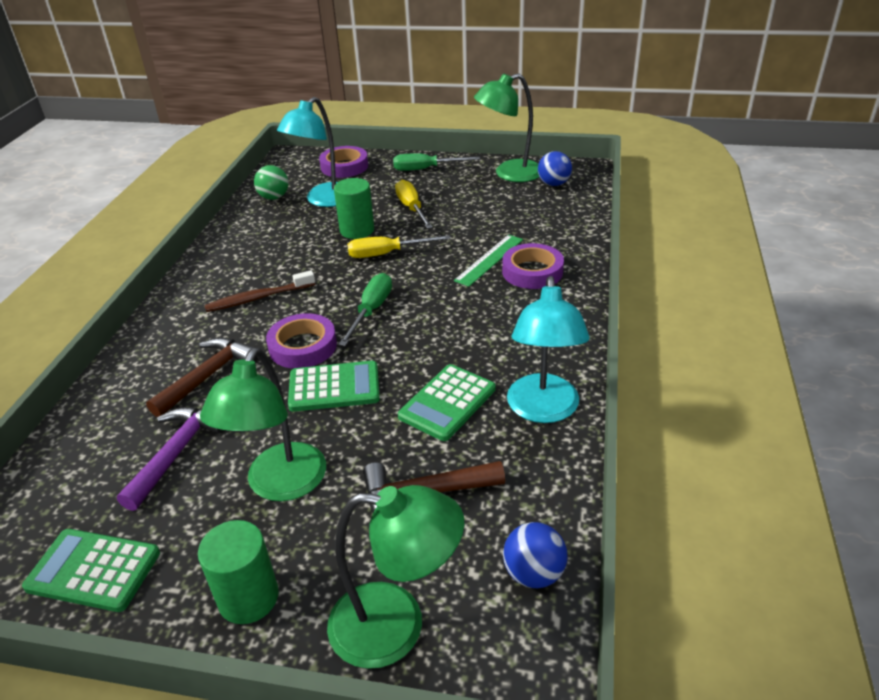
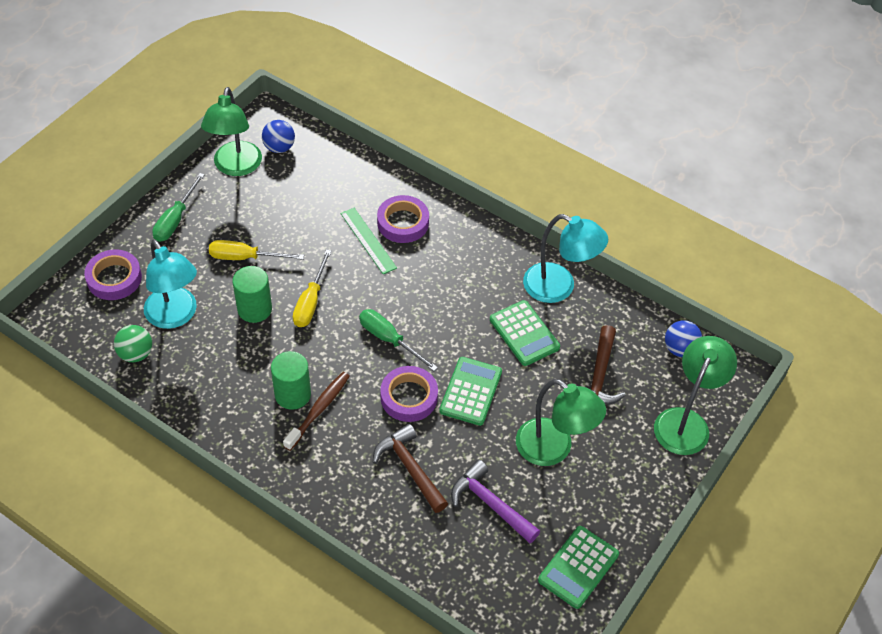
camera: 70 degrees left, 15 degrees up
(248, 597) = (637, 487): green cylinder -> green cylinder (293, 394)
(258, 298) = (318, 410): brown toothbrush -> brown toothbrush turned 150 degrees counterclockwise

